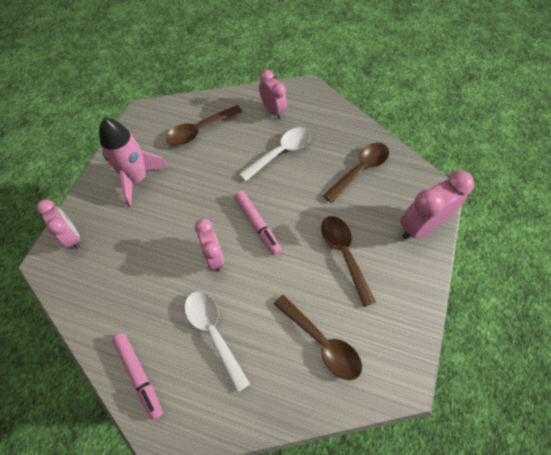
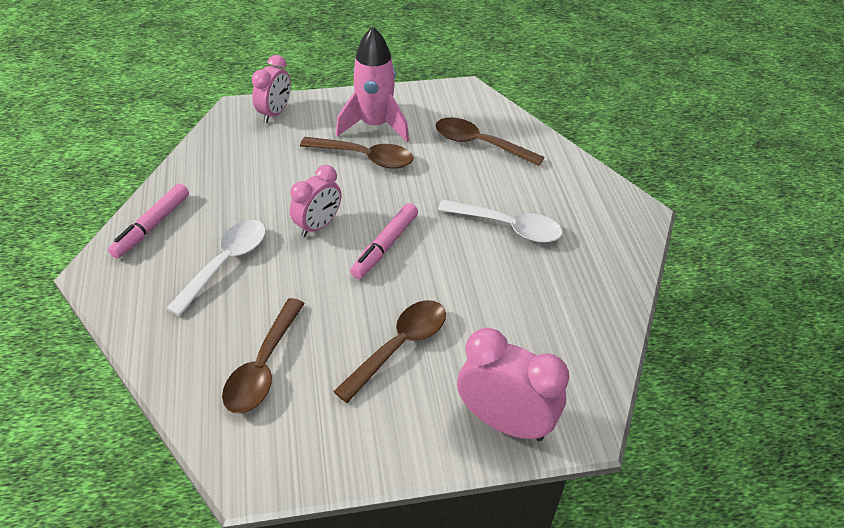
camera: 60 degrees right, 15 degrees down
(273, 111) = (568, 194): pink clock -> none
(360, 170) = (548, 318): brown spoon -> brown spoon (365, 157)

